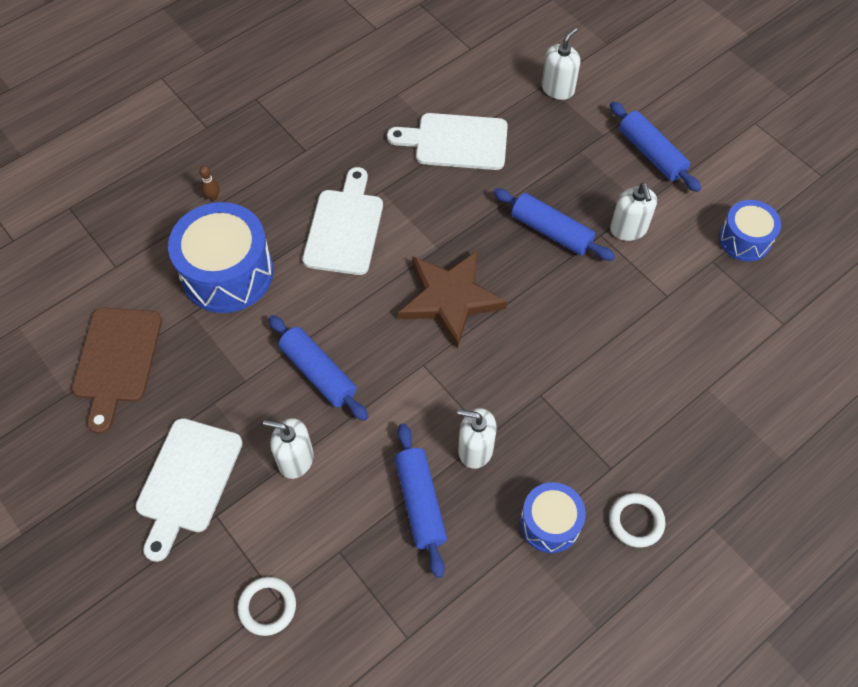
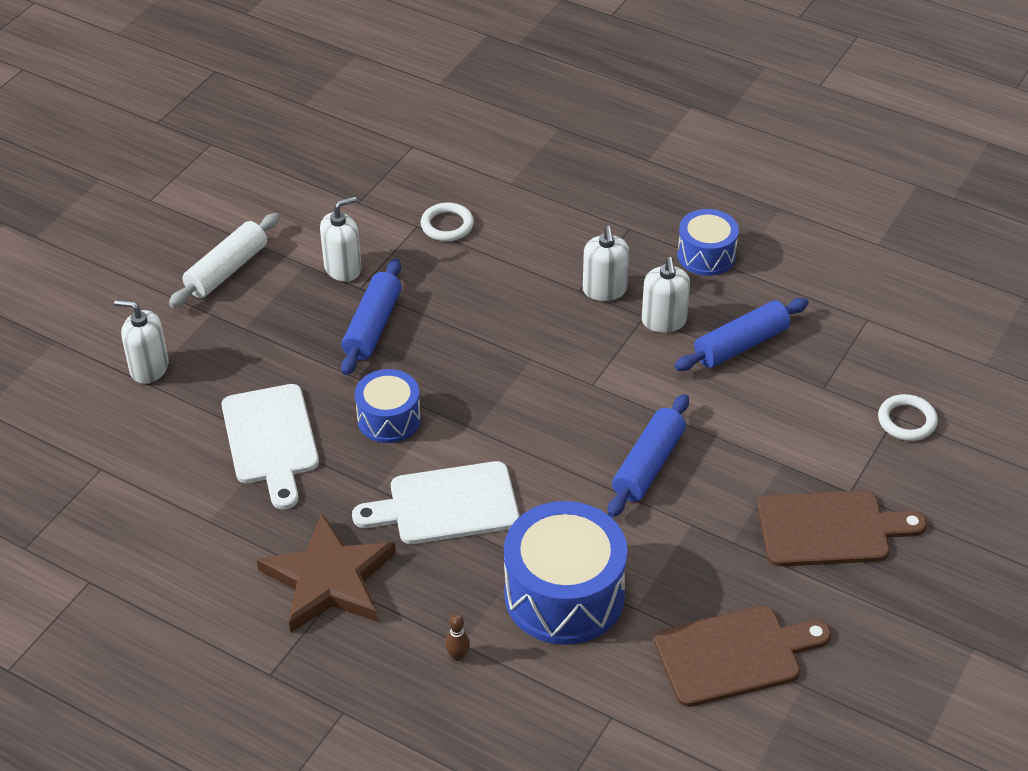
camera: 110 degrees left, 15 degrees down
(188, 481) = (830, 529): white cutting board -> brown cutting board
(295, 459) = (754, 450): white soap dispenser -> white soap dispenser (604, 290)
(450, 298) = (500, 385): brown star -> brown star (329, 579)
(636, 521) = (670, 203): white ring -> white ring (447, 225)
(651, 153) = (227, 270): blue rolling pin -> white rolling pin
(744, 239) = (320, 184): blue drum -> blue drum (389, 419)

